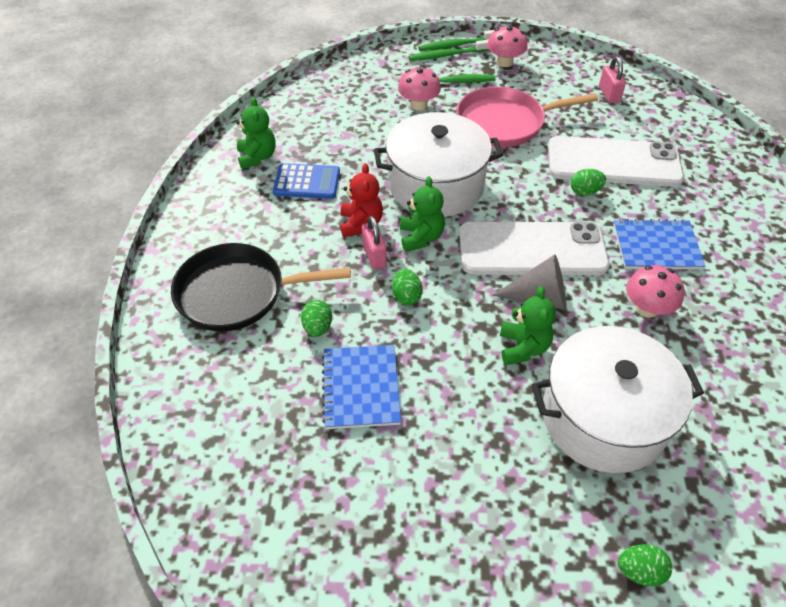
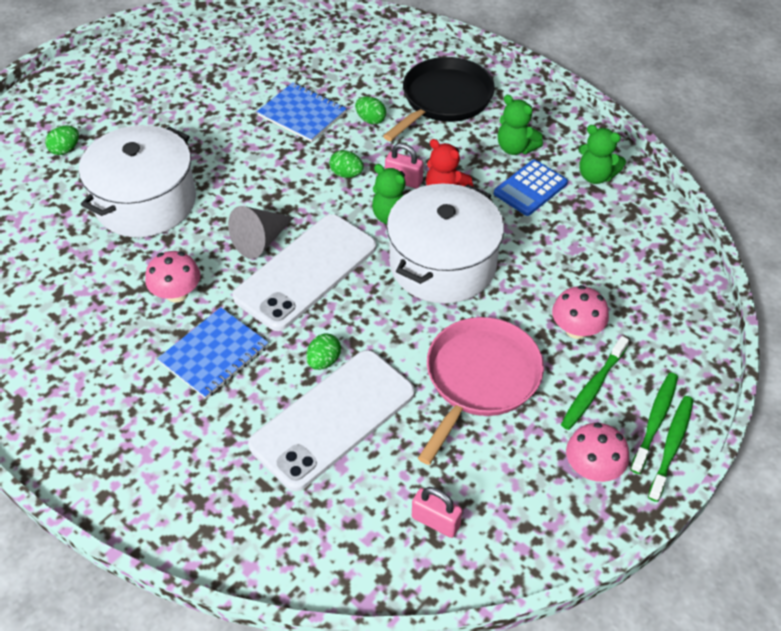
camera: 130 degrees right, 0 degrees up
(523, 347) = (236, 202): green teddy bear -> green teddy bear (515, 148)

